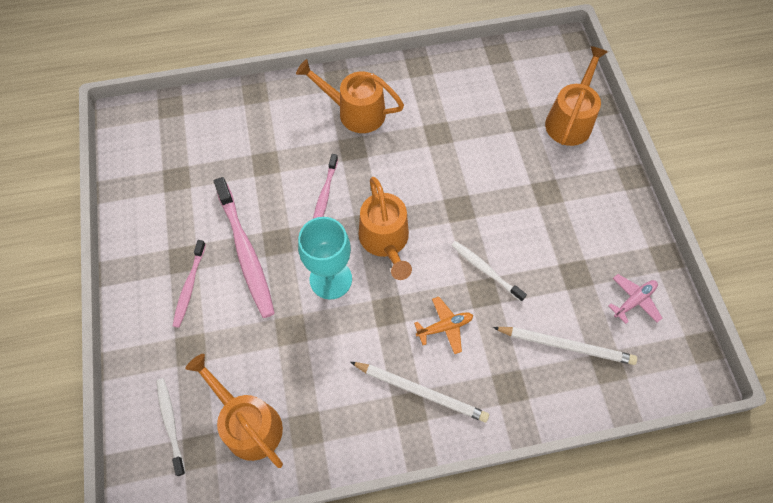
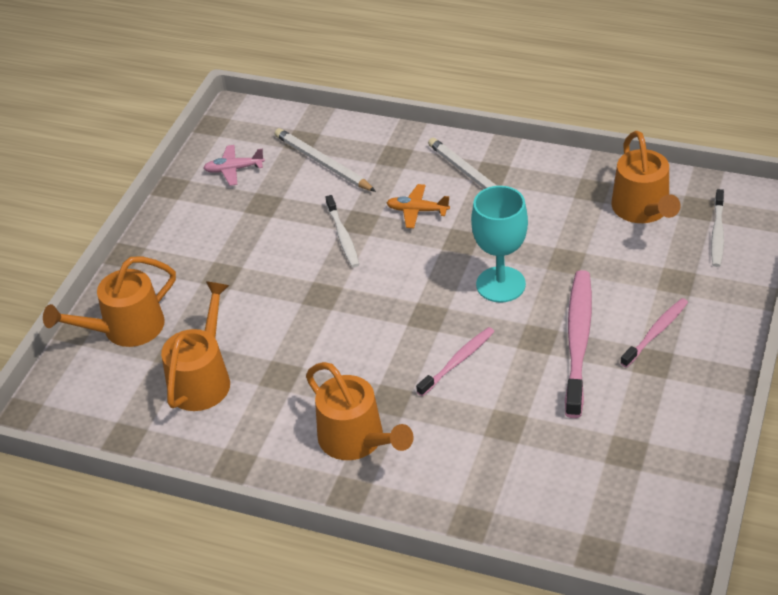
camera: 145 degrees left, 20 degrees down
(385, 240) = (421, 296): orange watering can -> orange watering can (202, 379)

